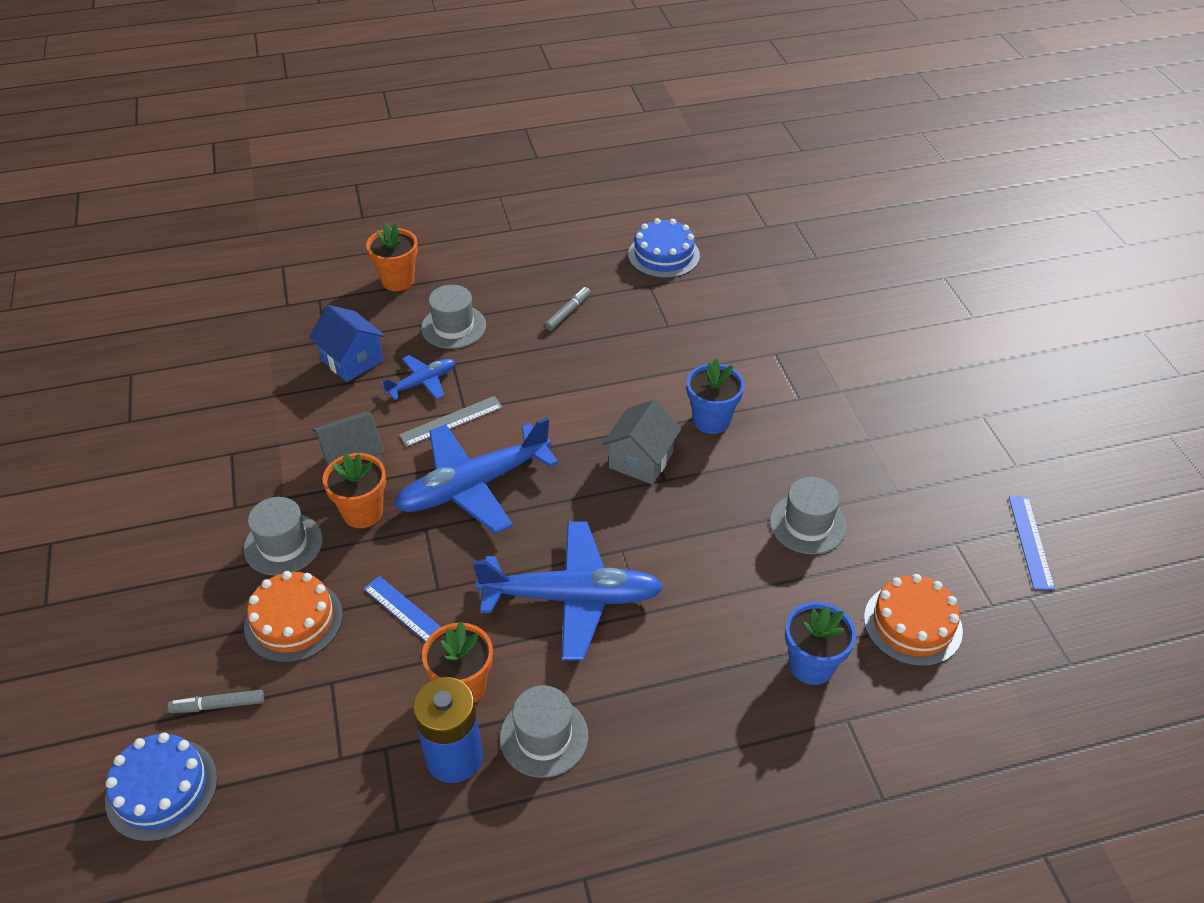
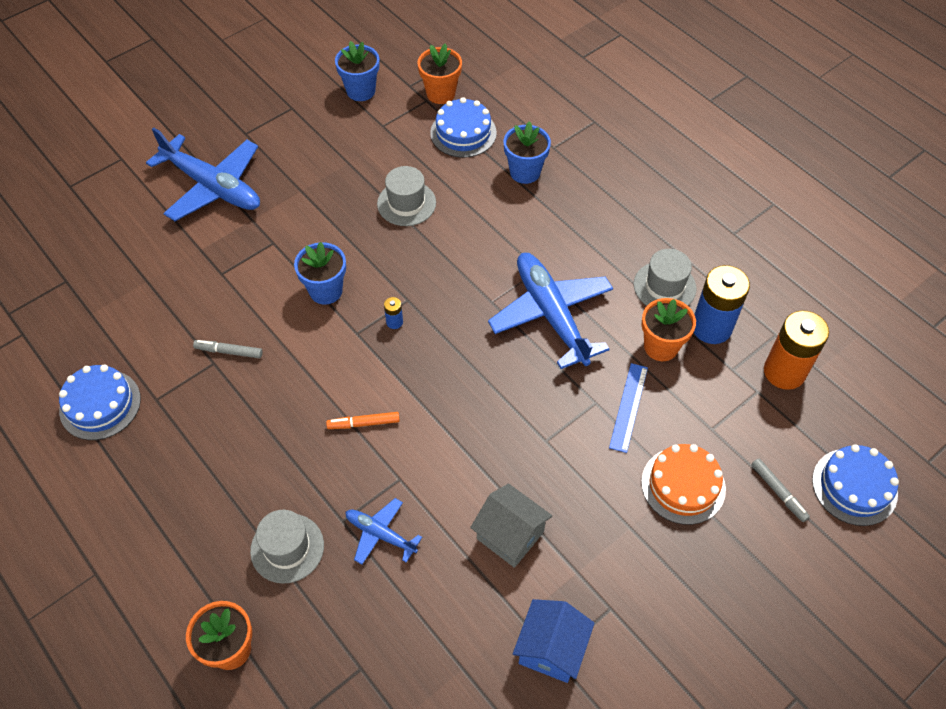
camera: 115 degrees left, 10 degrees up
(283, 544) = (623, 539): grey hat -> none
(342, 805) = (784, 372): none -> orange battery
(352, 360) = (378, 620): blue house -> blue house (551, 649)
(363, 512) = (556, 496): orange flower pot -> orange flower pot (440, 94)
(451, 421) = (418, 482): grey ruler -> none
(474, 485) = (483, 427): blue plane -> blue plane (212, 186)
(537, 403) = (363, 423): none -> orange marker
(568, 312) = (225, 452): grey marker -> grey marker (229, 351)
(641, 460) = (394, 322): grey house -> blue battery
(912, 624) = (463, 133): orange cake -> blue cake
(1030, 542) = (361, 91): blue ruler -> blue flower pot

